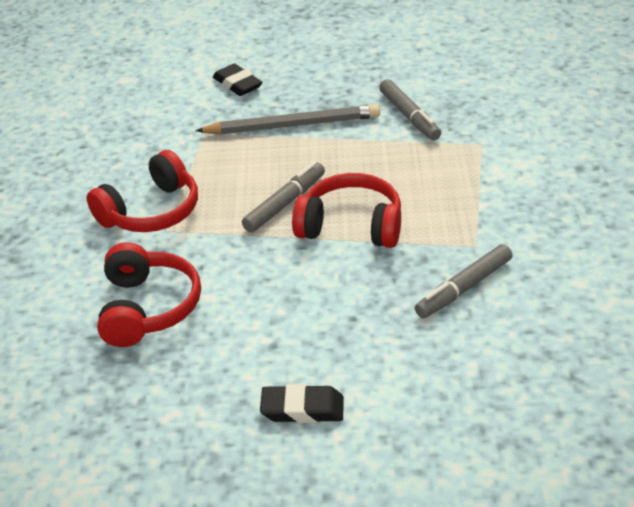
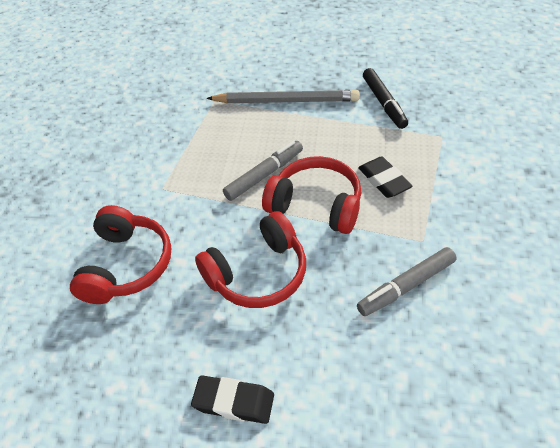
camera: 10 degrees right, 10 degrees up
(151, 212) = (154, 169): red headphones -> red headphones (258, 273)
(237, 84) = (250, 59): black eraser -> black eraser (384, 180)
(409, 116) = (383, 103): grey marker -> black marker

